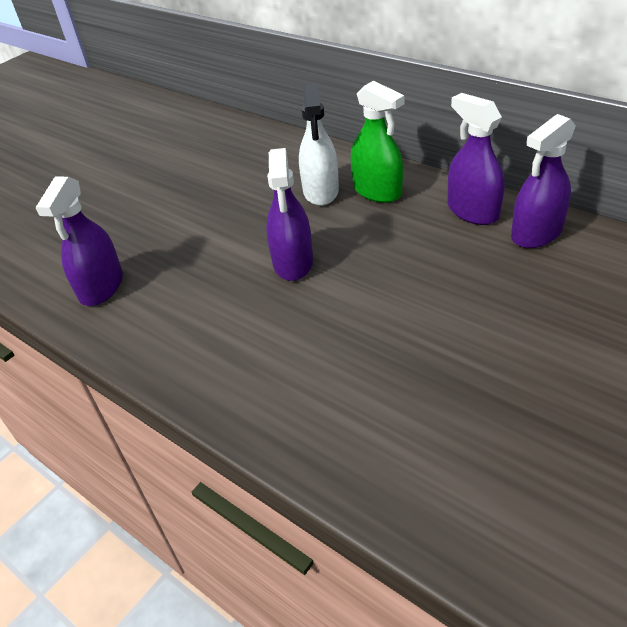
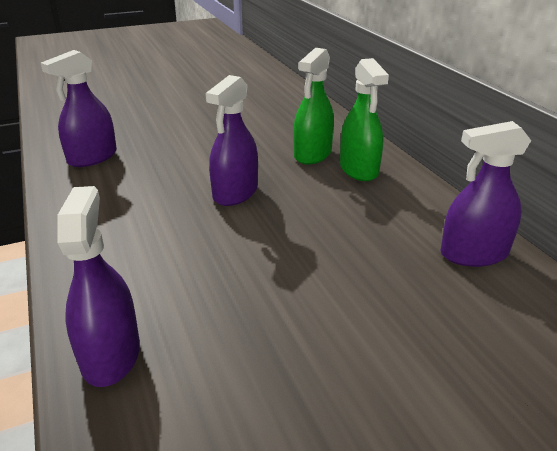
camera: 25 degrees right, 10 degrees down
(321, 191) = (312, 154): white spray bottle -> green spray bottle
(472, 211) = (428, 213): purple spray bottle -> purple spray bottle (110, 355)

